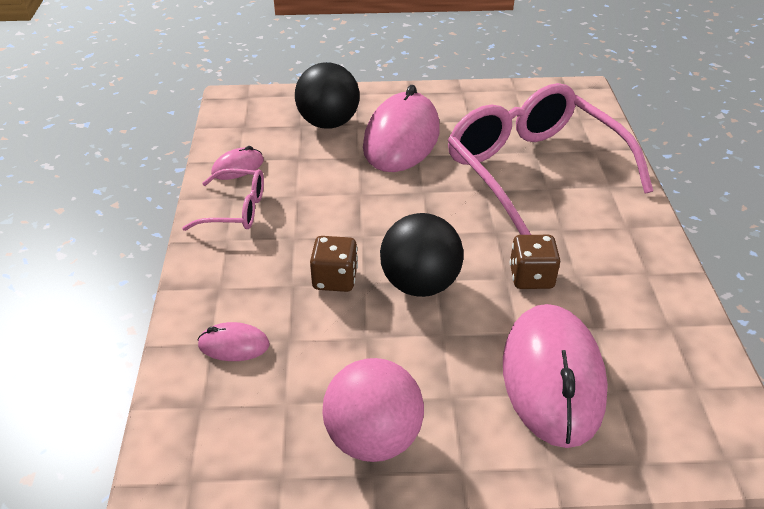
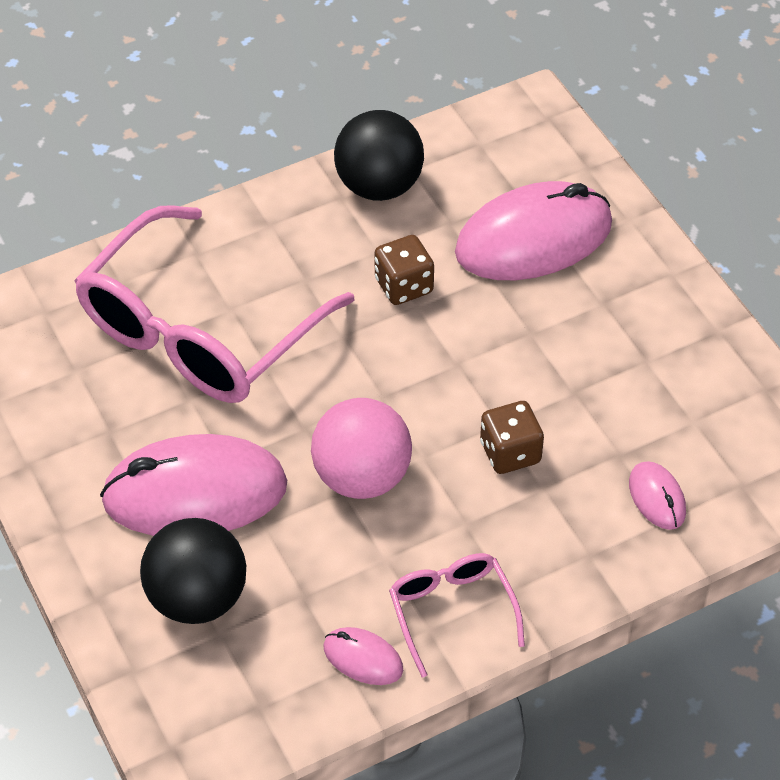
camera: 115 degrees left, 10 degrees up
(373, 438) = (684, 342): pink ball -> pink ball (362, 477)
(420, 284) = (471, 375): black ball -> black ball (379, 186)

